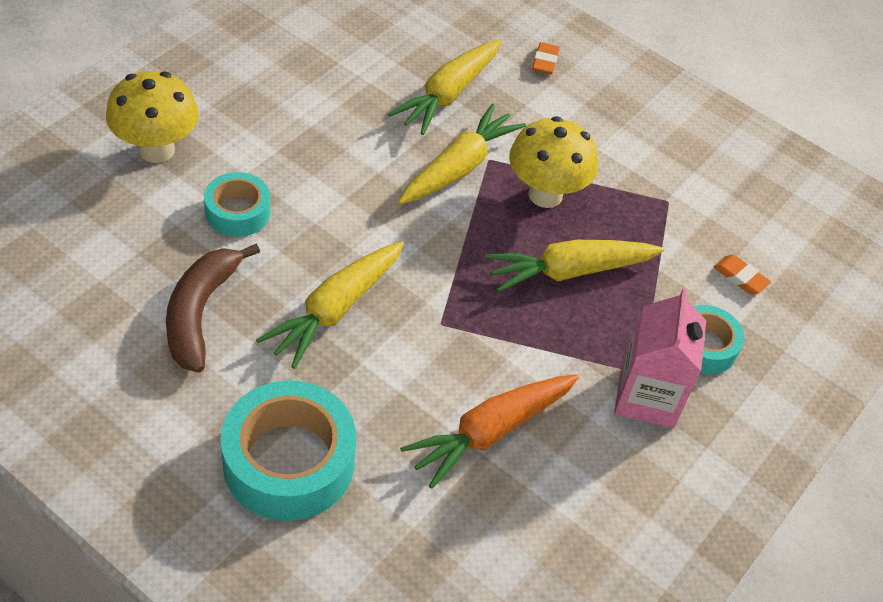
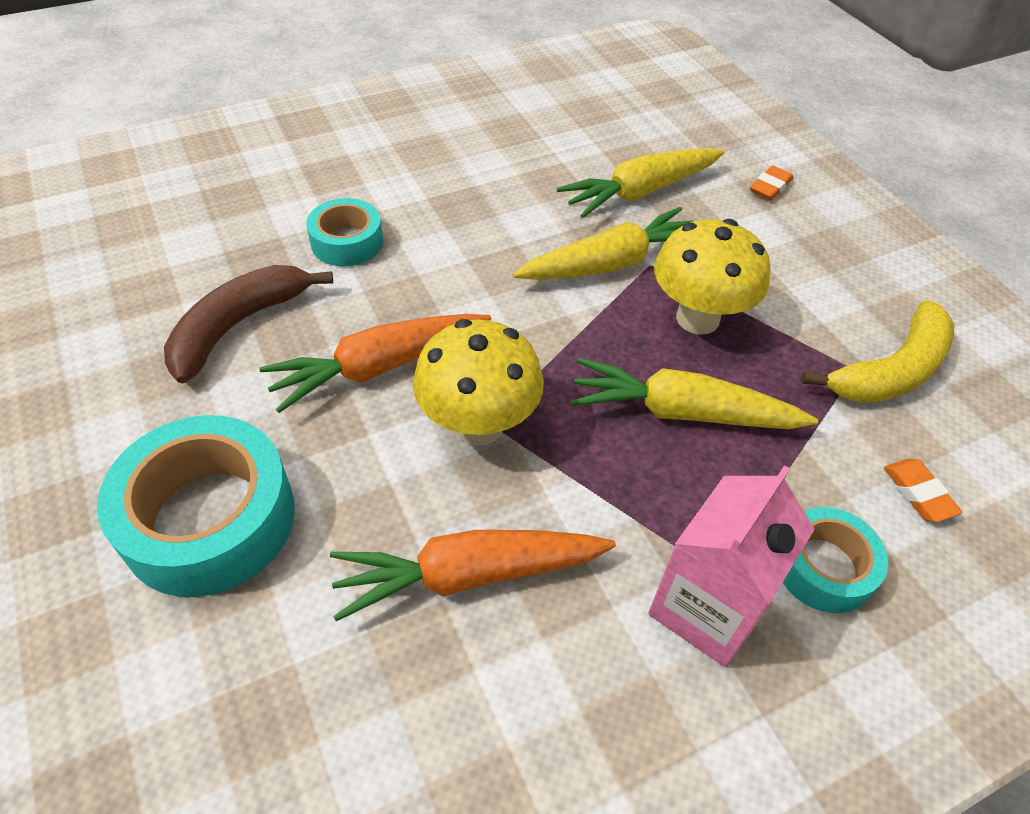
camera: 30 degrees right, 0 degrees up
(157, 150) = (312, 168): yellow mushroom -> yellow mushroom (479, 425)
(335, 309) = (379, 367): yellow carrot -> orange carrot
(691, 194) = (891, 370): none -> yellow banana

